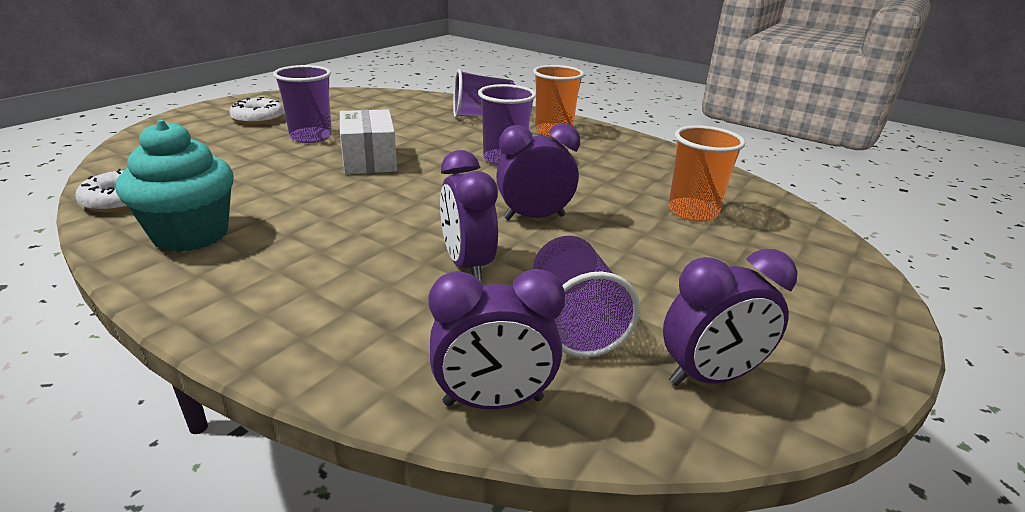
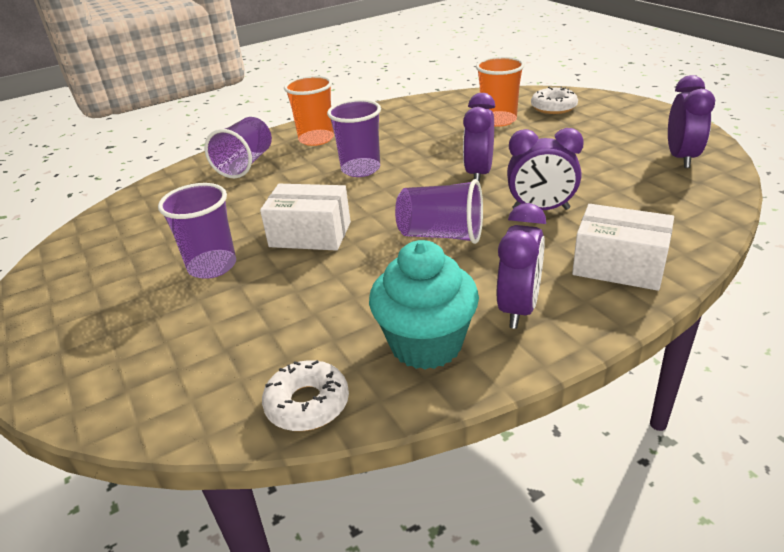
camera: 60 degrees left, 5 degrees up
(258, 119) = (108, 303): white donut -> white donut (553, 107)
(344, 333) = (619, 266): none -> white box
(493, 402) = (697, 221): purple clock -> purple clock (519, 309)
(574, 322) = (622, 184): purple cup -> purple cup (441, 235)

